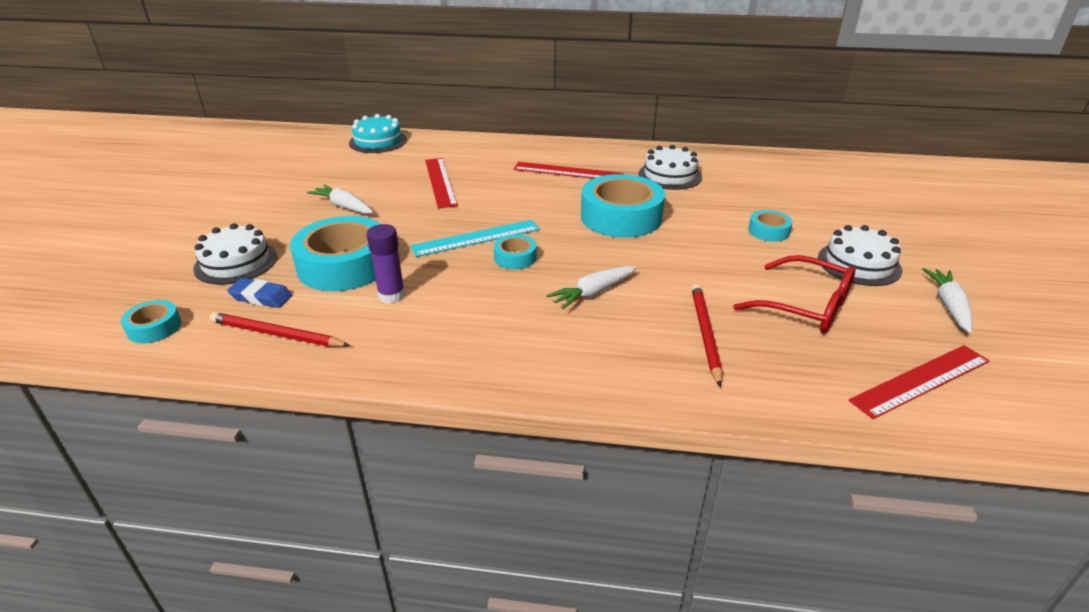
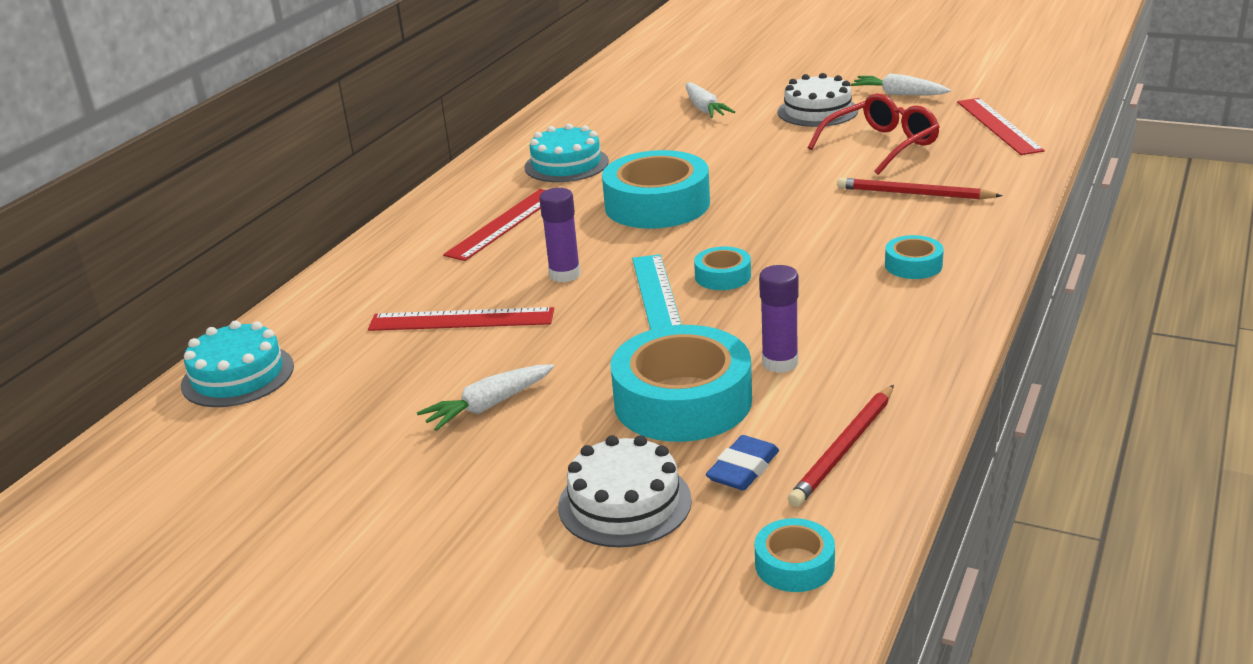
camera: 70 degrees left, 5 degrees down
(503, 202) = (564, 274): none -> purple glue stick
(593, 293) = (821, 238): white carrot -> white carrot (704, 109)
(670, 175) = (566, 164): white cake -> turquoise cake
(768, 231) = (735, 136): turquoise tape -> turquoise tape (913, 265)

